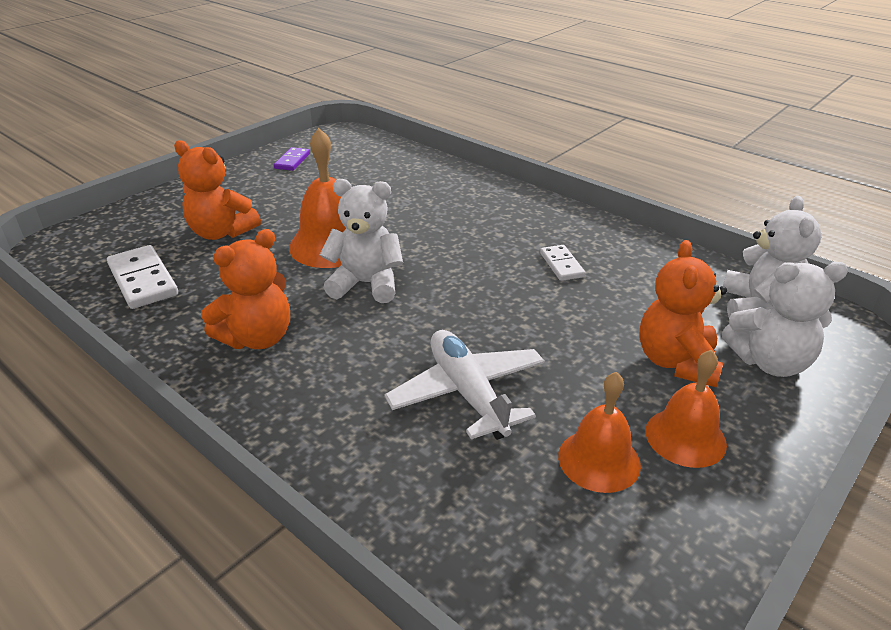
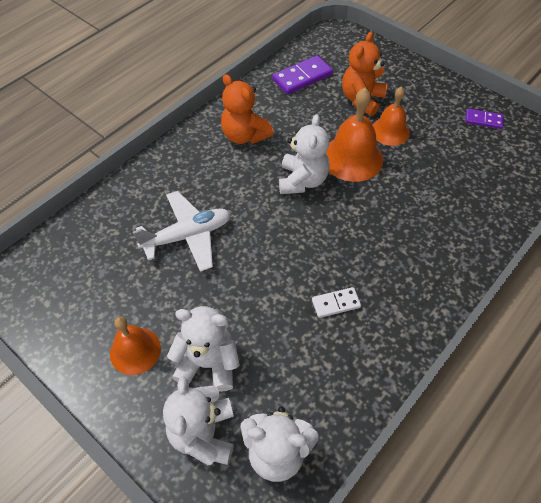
camera: 90 degrees right, 20 degrees up
(143, 280) = (302, 77): white domino -> purple domino
(599, 460) = (124, 298): orange bell -> orange bell (390, 131)
(676, 362) = (208, 363): orange teddy bear -> white teddy bear

